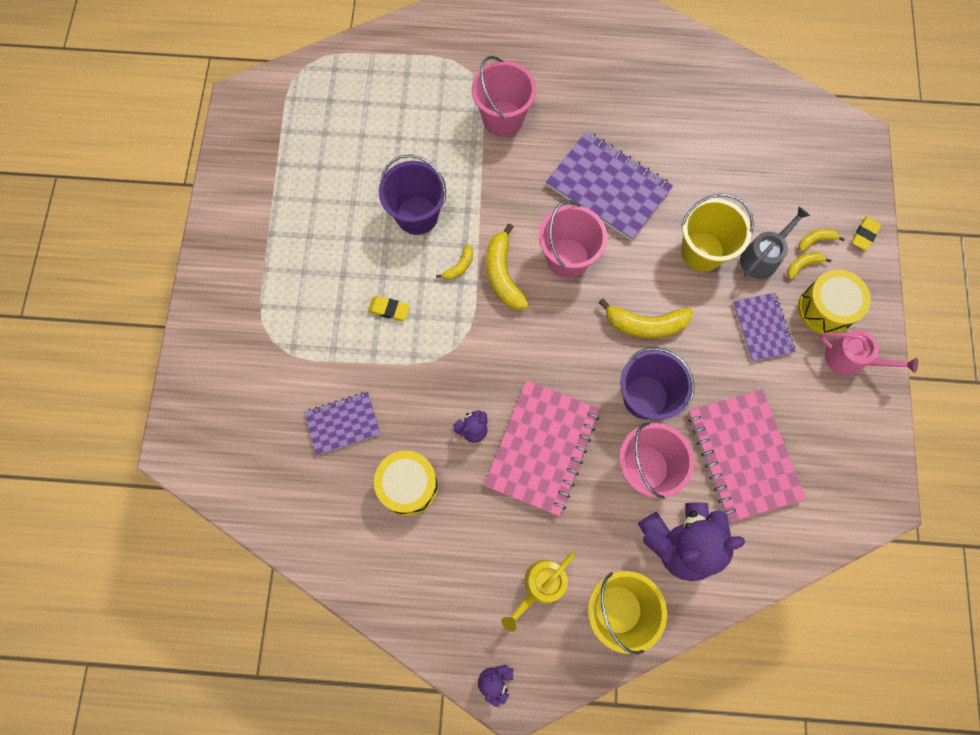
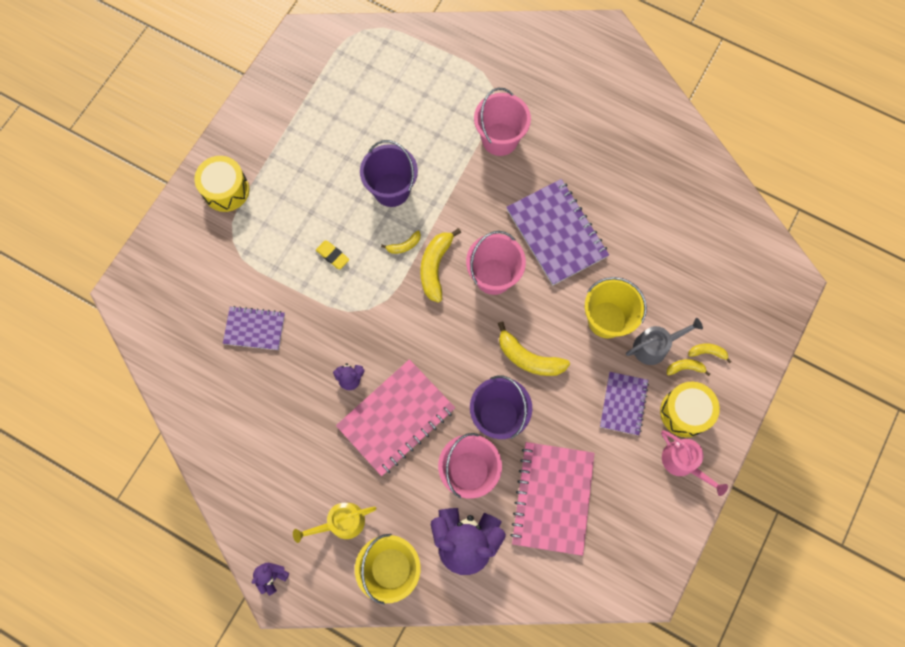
camera: 25 degrees right, 0 degrees up
(408, 485) = (280, 399): yellow drum -> yellow drum (226, 190)
(864, 235) = (752, 366): yellow eraser -> none

